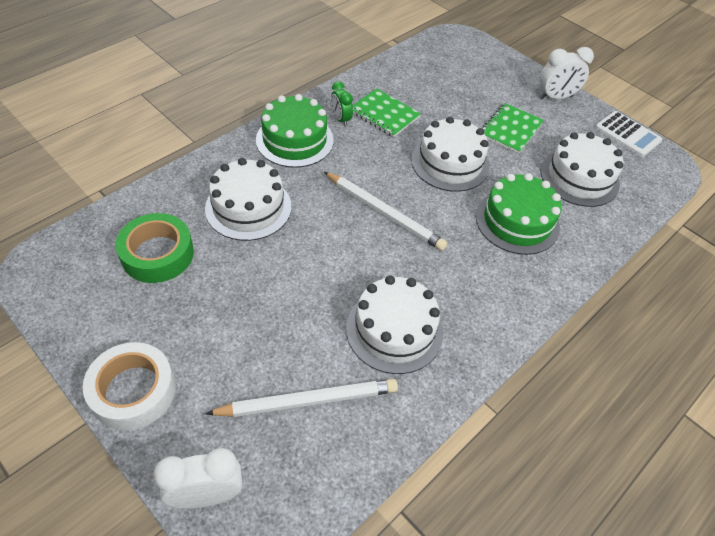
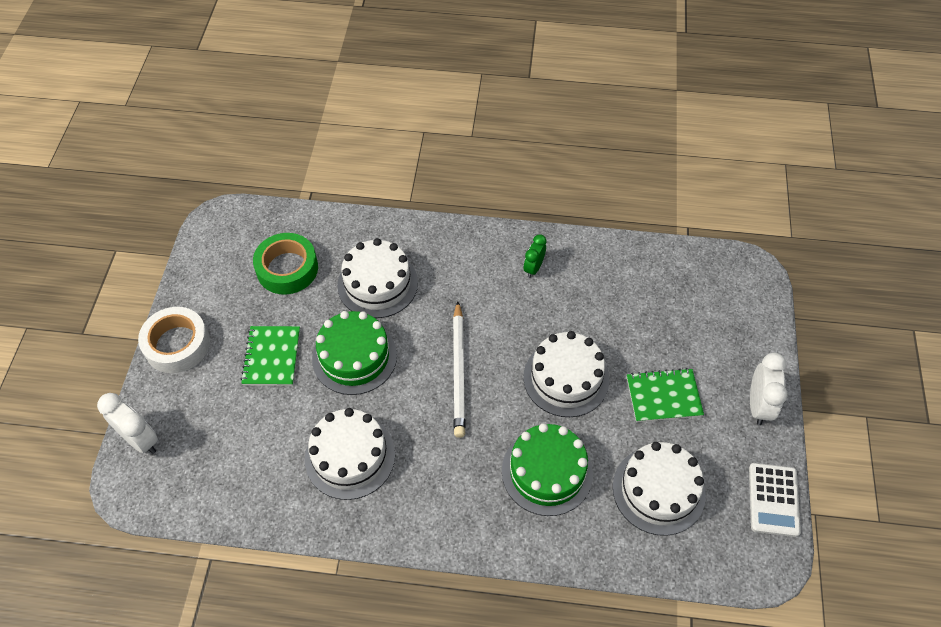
camera: 55 degrees right, 5 degrees up
(294, 140) = (476, 257): green cake -> green cake (354, 357)
(308, 401) = (246, 445): white pencil -> none
(384, 114) = (574, 292): green notebook -> green notebook (271, 357)
(556, 97) = (758, 405): white clock -> white clock turned 120 degrees counterclockwise

